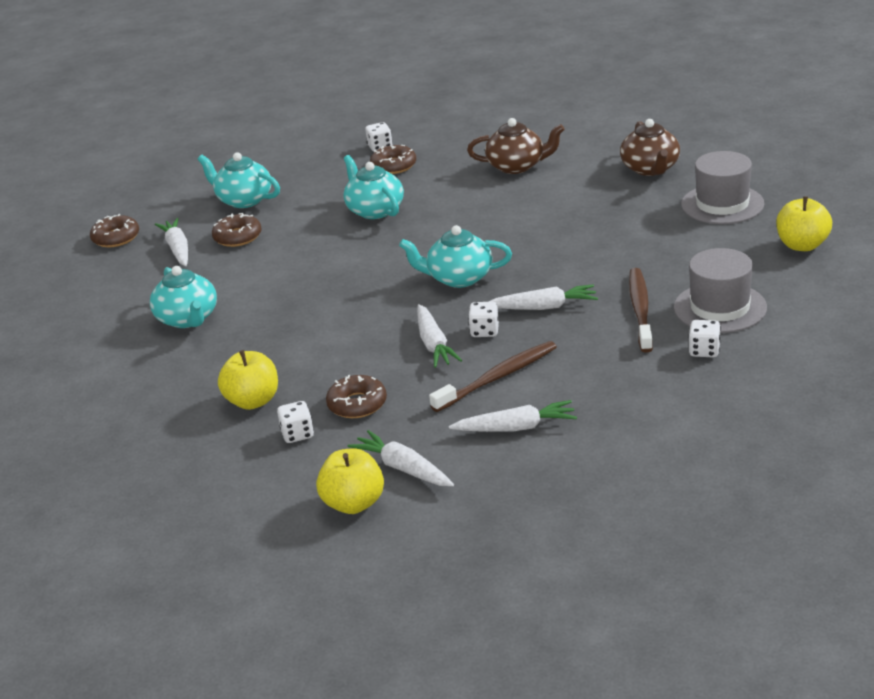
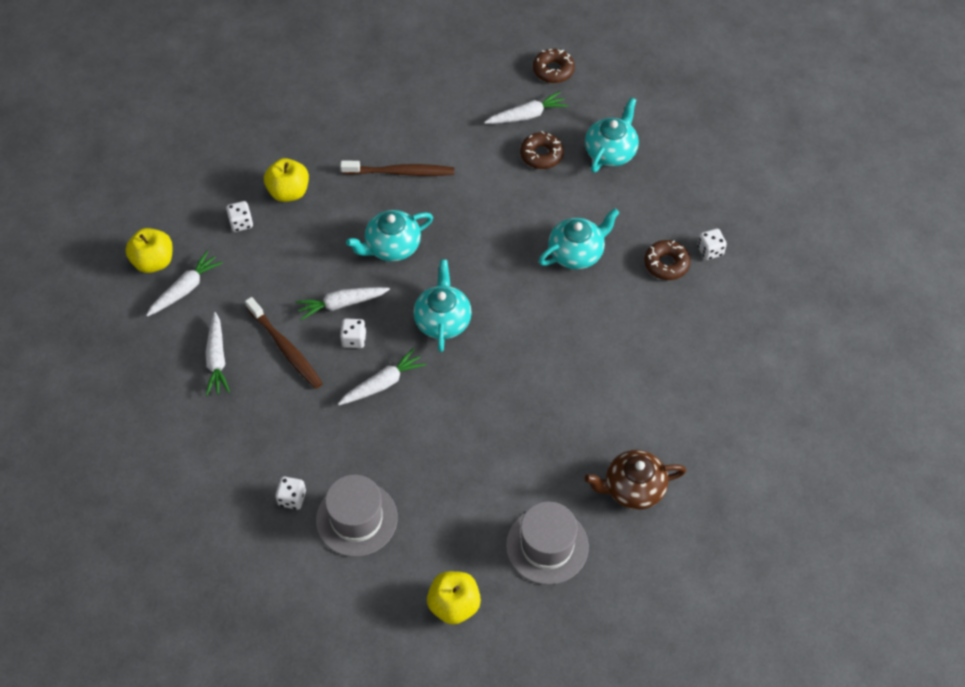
camera: 85 degrees right, 25 degrees up
(188, 319) = (412, 138): turquoise teapot -> turquoise teapot (392, 247)
(357, 404) = (270, 257): brown donut -> none
(517, 166) = (653, 369): brown teapot -> none
(544, 307) = (383, 383): white carrot -> white carrot turned 120 degrees counterclockwise
(640, 309) = (365, 456): brown toothbrush -> brown toothbrush (401, 172)

